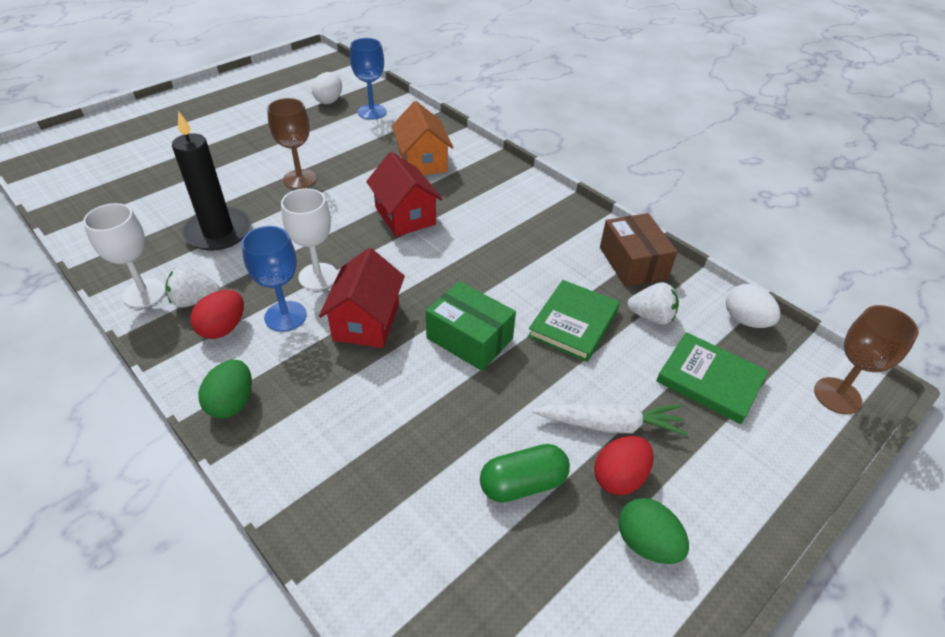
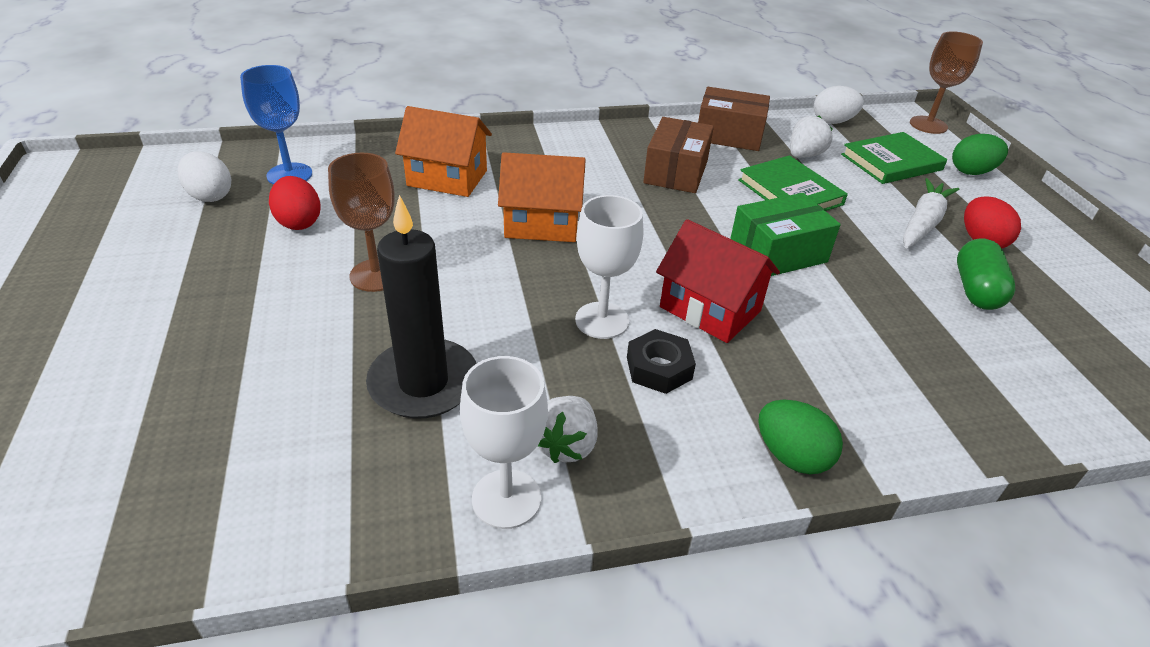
camera: 60 degrees left, 5 degrees down
(223, 328) = (645, 430): red egg -> red egg (299, 222)
(285, 316) = (659, 368): blue goblet -> black nut
(405, 216) = (542, 224): red house -> orange house
(537, 252) = (676, 172): none -> brown box
(646, 543) = (1049, 255): green egg -> green egg (971, 172)

